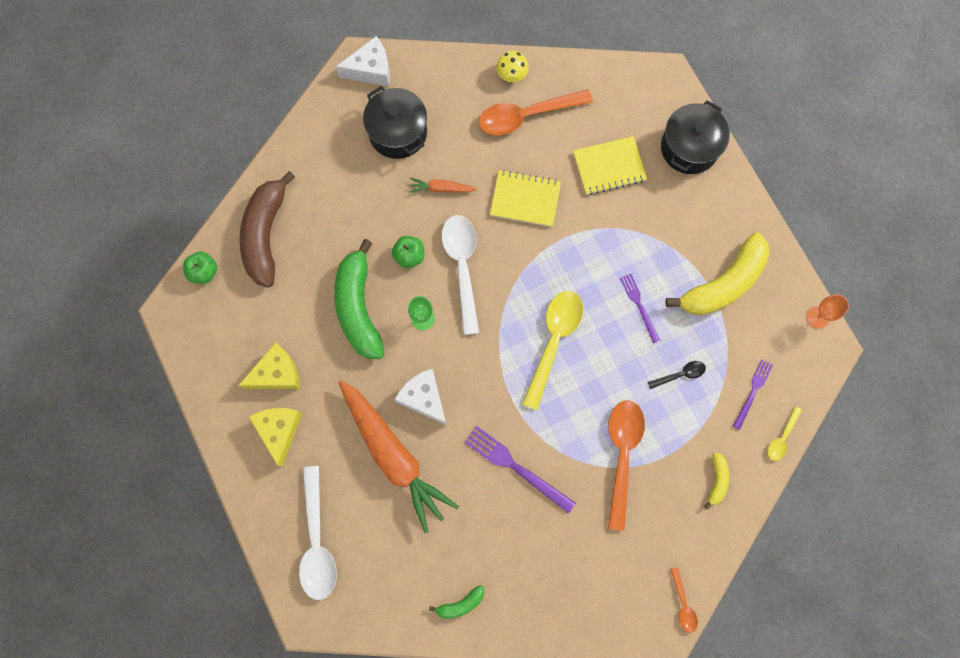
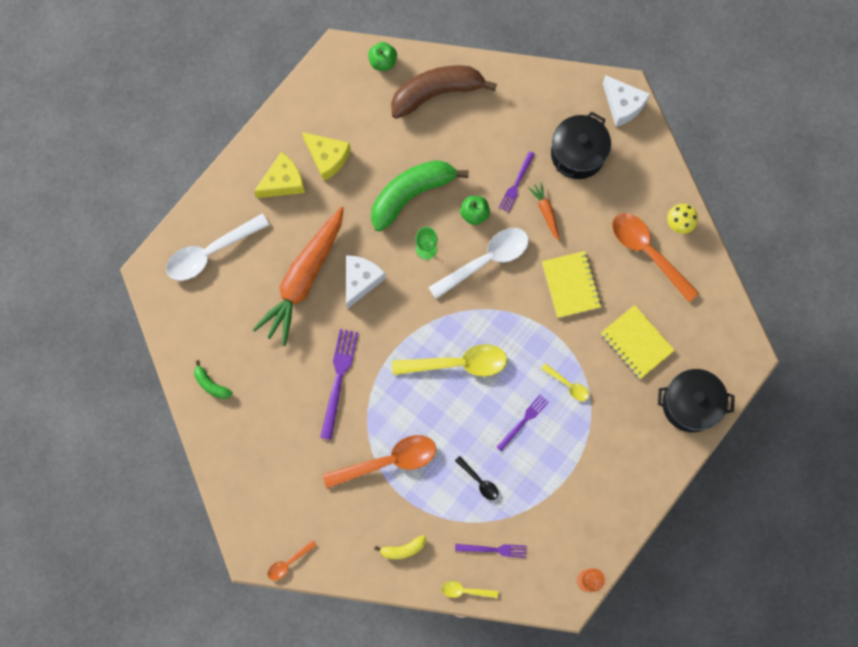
camera: 65 degrees right, 0 degrees up
(399, 202) = (516, 183): none -> purple fork
(622, 247) = (568, 385): none -> yellow spoon
(723, 284) = (578, 485): yellow banana -> none

